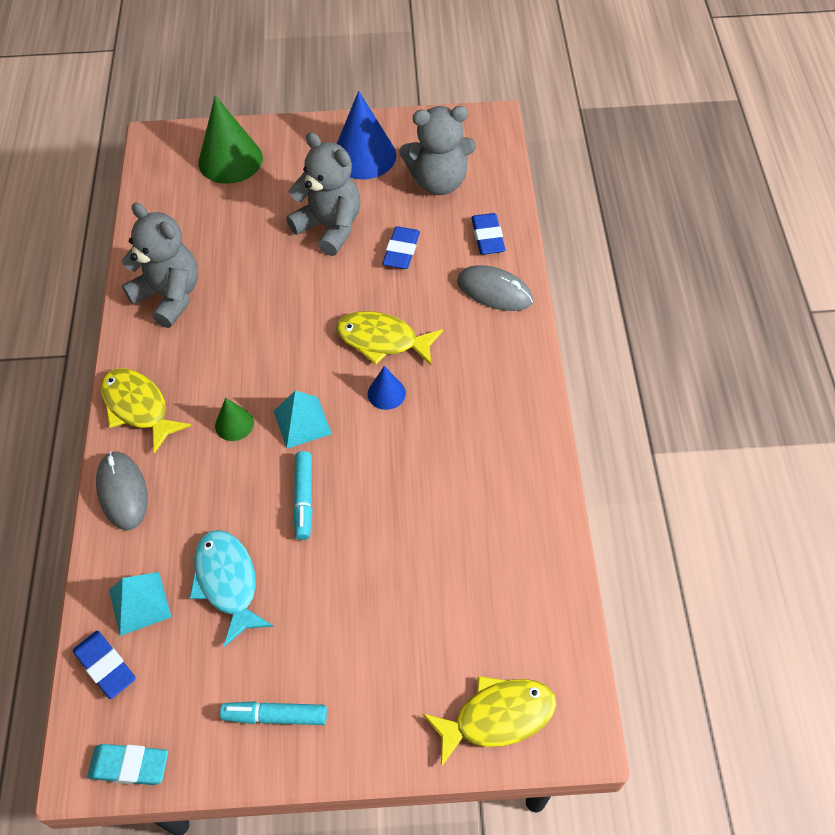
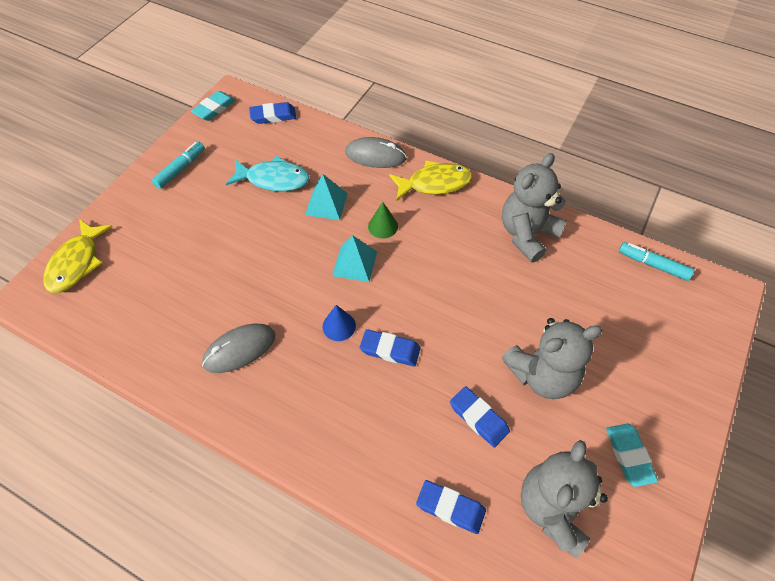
camera: 120 degrees right, 0 degrees up
(139, 603) = (296, 139): turquoise pyramid -> turquoise pyramid (326, 204)
(169, 296) = (527, 234): grey teddy bear -> grey teddy bear turned 150 degrees clockwise
(230, 160) = (674, 337): green cone -> none
(304, 498) = (296, 238): turquoise marker -> turquoise marker (653, 265)
(364, 156) = (629, 455): blue cone -> turquoise eraser
(382, 340) = (390, 350): yellow fish -> blue eraser
(494, 291) = (381, 470): grey mouse -> grey mouse (239, 349)

